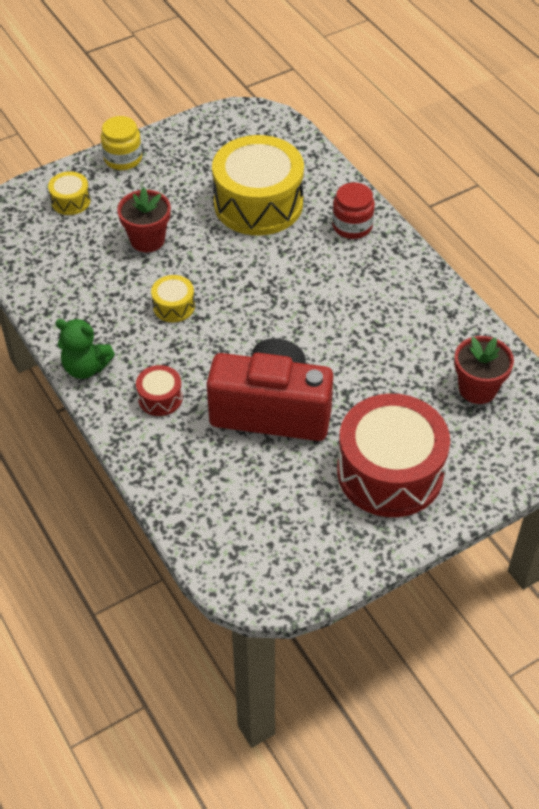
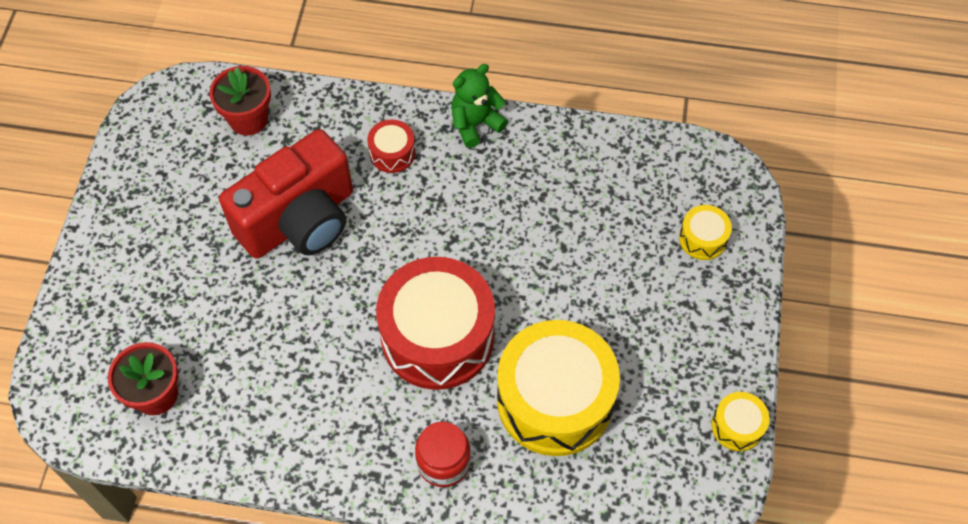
camera: 130 degrees right, 10 degrees up
(123, 158) = (732, 325): yellow jar -> none
(147, 240) = (589, 266): red flower pot -> red flower pot (248, 119)
(174, 306) = (484, 230): yellow drum -> yellow drum (737, 426)
(390, 472) = (157, 256): red drum -> red drum (437, 336)

